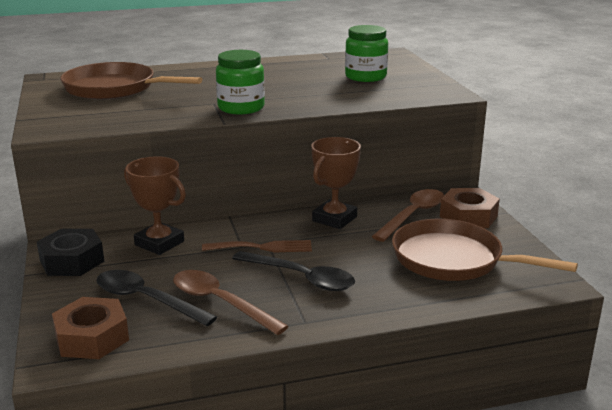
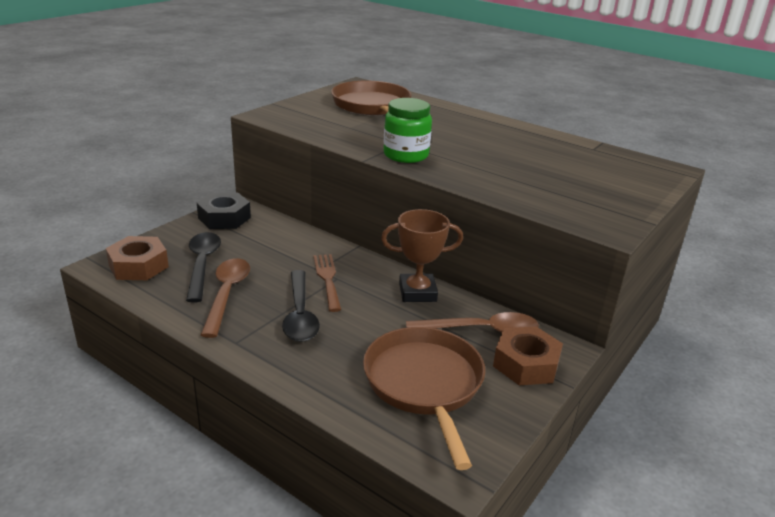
camera: 50 degrees right, 5 degrees up
(159, 243) = (283, 236): brown trophy -> none
(263, 247) = (327, 279): brown fork -> brown fork turned 150 degrees counterclockwise
(365, 77) = (576, 177): green jar -> none

